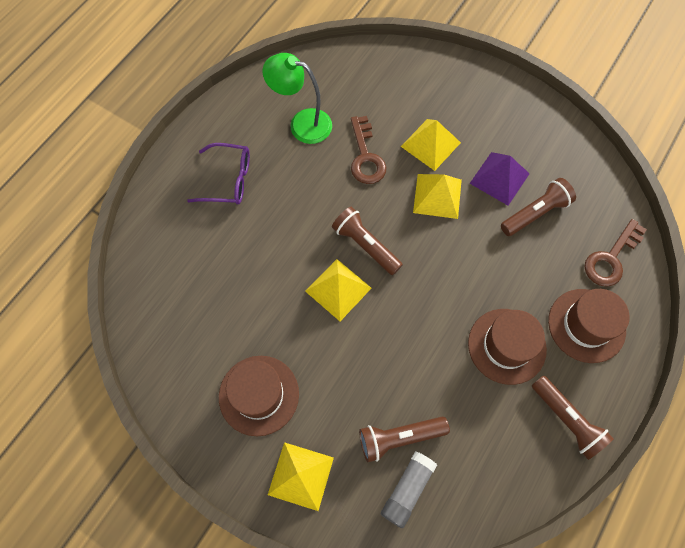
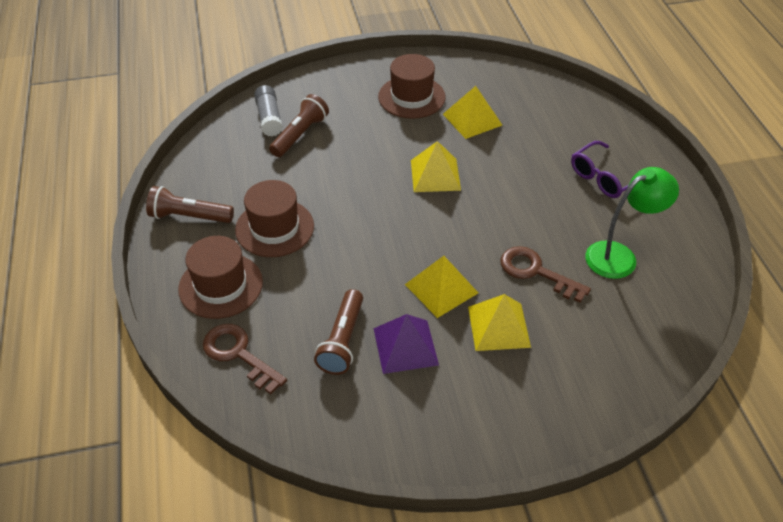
camera: 135 degrees right, 20 degrees down
(300, 476) = (341, 85): yellow pyramid -> yellow pyramid (472, 119)
(365, 245) = (452, 212): brown flashlight -> none
(611, 258) = (238, 354): brown key -> brown key turned 45 degrees counterclockwise

